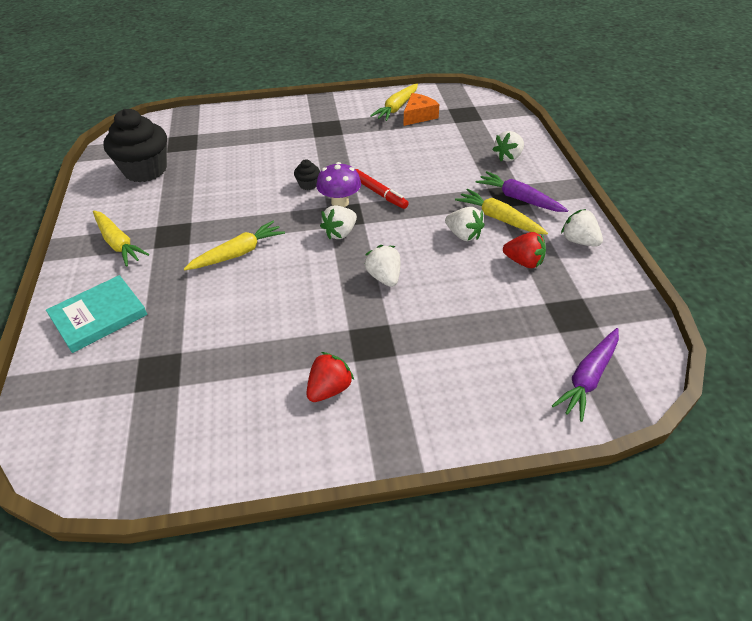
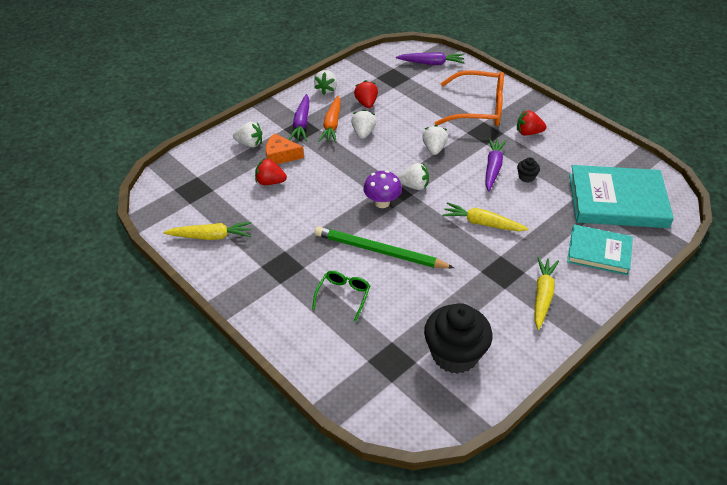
camera: 125 degrees left, 0 degrees up
(126, 391) = (617, 201): none -> turquoise book
(263, 143) = (343, 296): none -> green glasses
(284, 177) = (379, 251): none -> green pencil
(303, 309) = (493, 168): none -> purple carrot
(308, 184) = (376, 231): black cupcake -> black cupcake (526, 177)
(379, 193) = (353, 188): red marker -> none
(384, 277) = (434, 148): white strawberry -> white strawberry turned 150 degrees clockwise
(418, 116) = (217, 216): orange cheese -> orange cheese (280, 156)
(427, 366) = (478, 109): none -> orange glasses
(437, 151) = (270, 182): none -> red strawberry
(498, 218) = (332, 125): yellow carrot -> orange carrot

